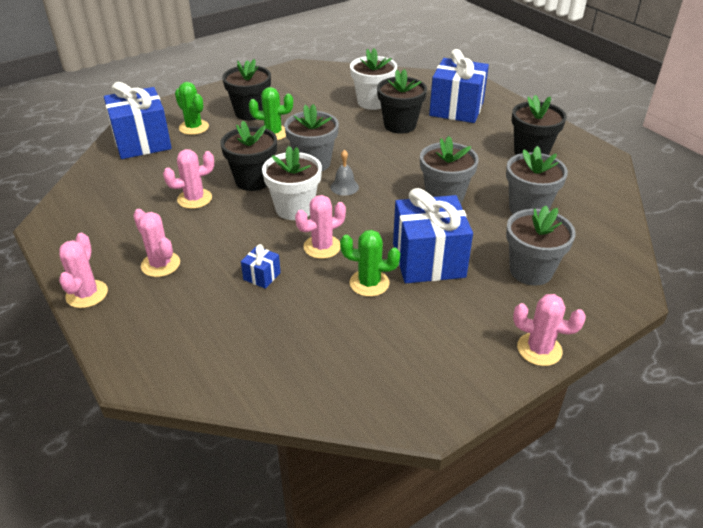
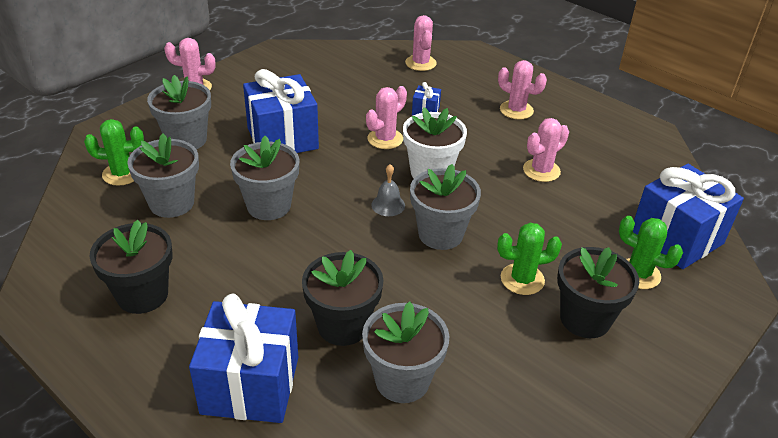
camera: 165 degrees right, 0 degrees up
(87, 294) = (551, 86): pink cactus -> pink cactus (420, 63)
(253, 180) = (496, 200): black flower pot -> none
(369, 283) = (332, 115): green cactus -> green cactus (122, 174)
(372, 102) = (402, 380): white flower pot -> grey flower pot

